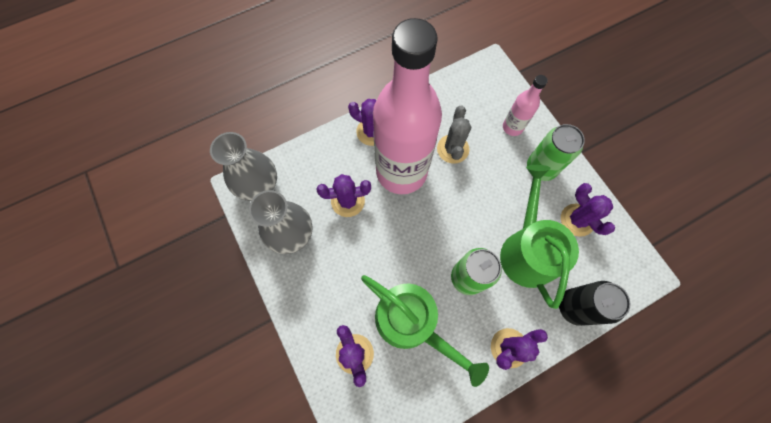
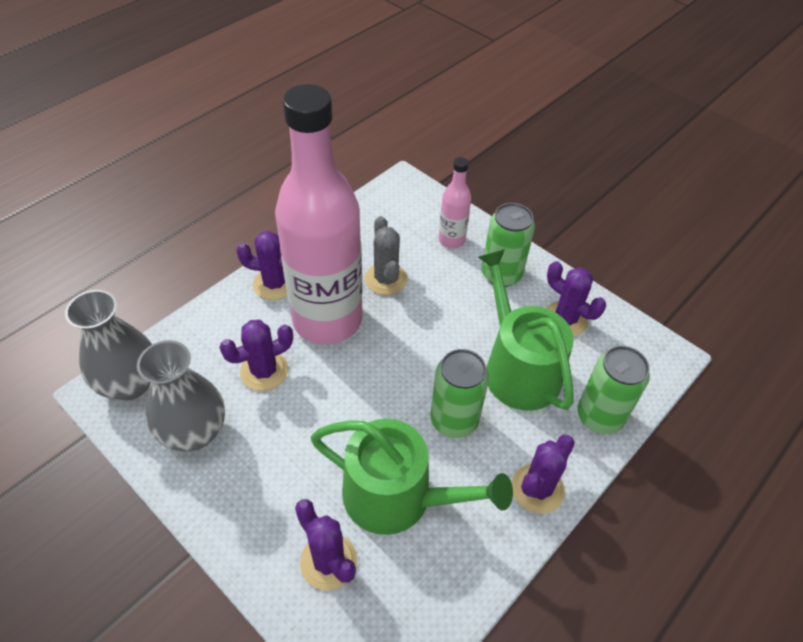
camera: 20 degrees left, 20 degrees down
(574, 307) = (599, 416): black can -> green can

